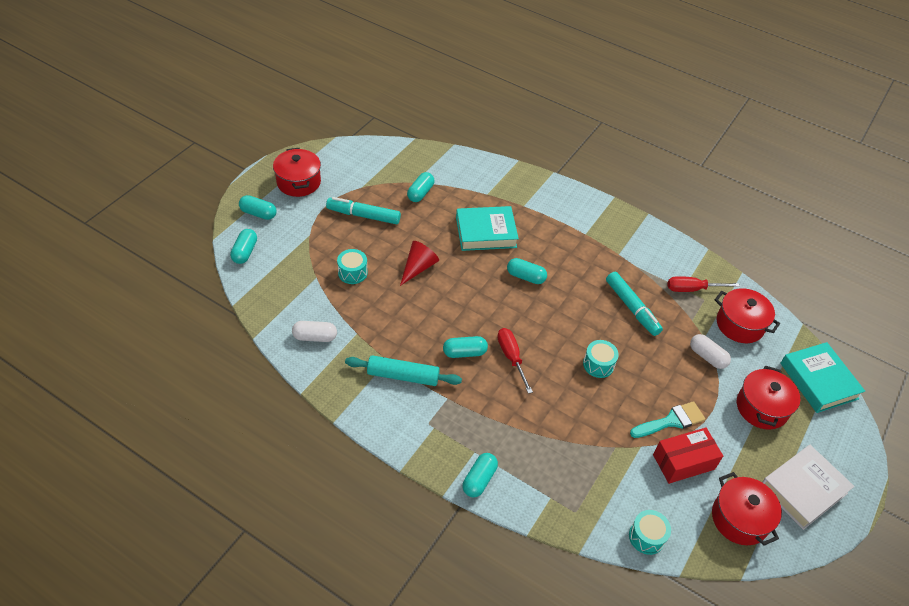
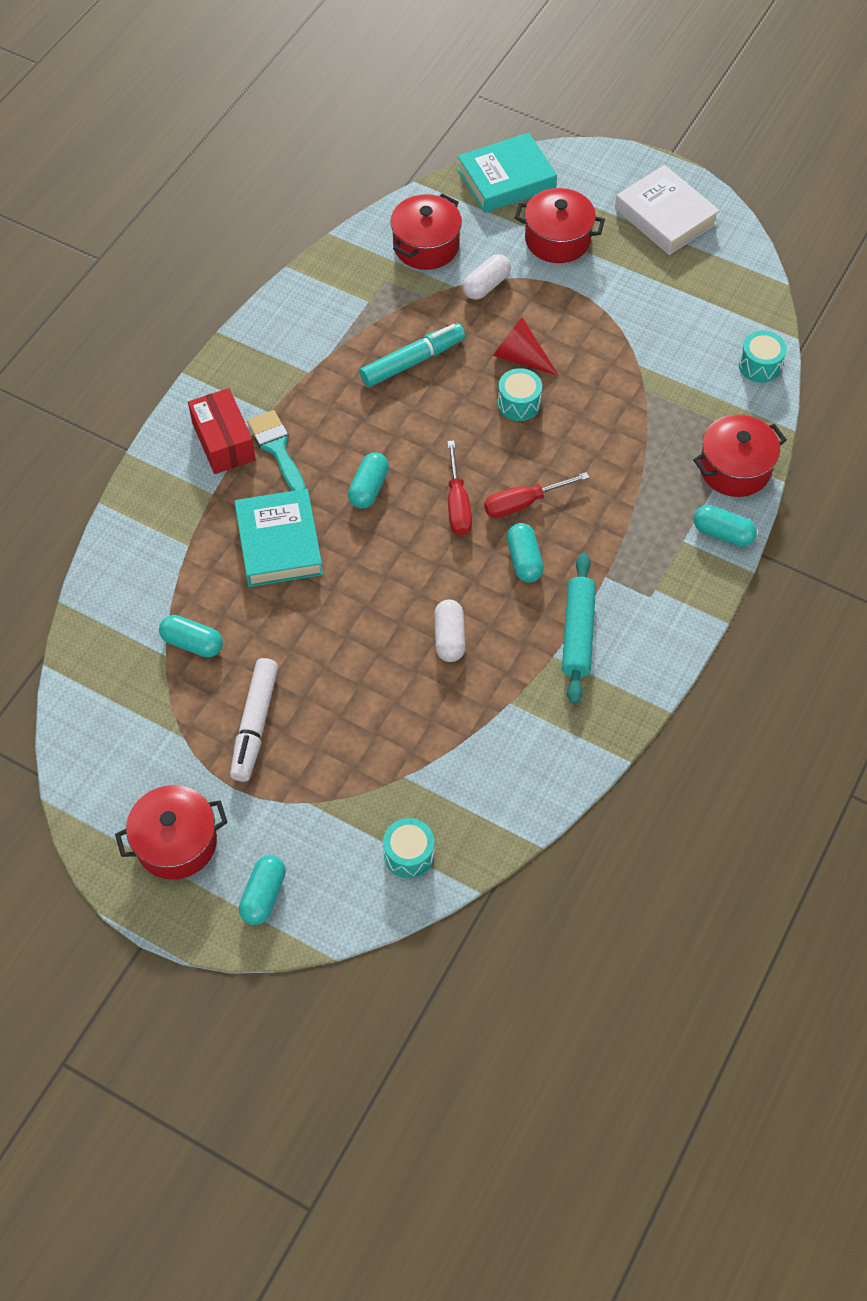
camera: 90 degrees left, 10 degrees up
(245, 252) = (360, 898): turquoise capsule -> none
(315, 337) = (526, 759): white capsule -> white capsule (449, 638)
(352, 273) = (388, 724): turquoise drum -> turquoise drum (409, 854)
(363, 215) = (255, 724): turquoise marker -> white marker
(418, 267) = (366, 631): red cone -> red cone (520, 357)
(671, 421) = (595, 331): turquoise brush -> turquoise brush (277, 449)
(683, 462) = (652, 323): red box -> red box (224, 441)
(692, 289) = (368, 291): red screwdriver -> red screwdriver (457, 504)
(739, 519) = (716, 278): red pot -> red pot (734, 468)

